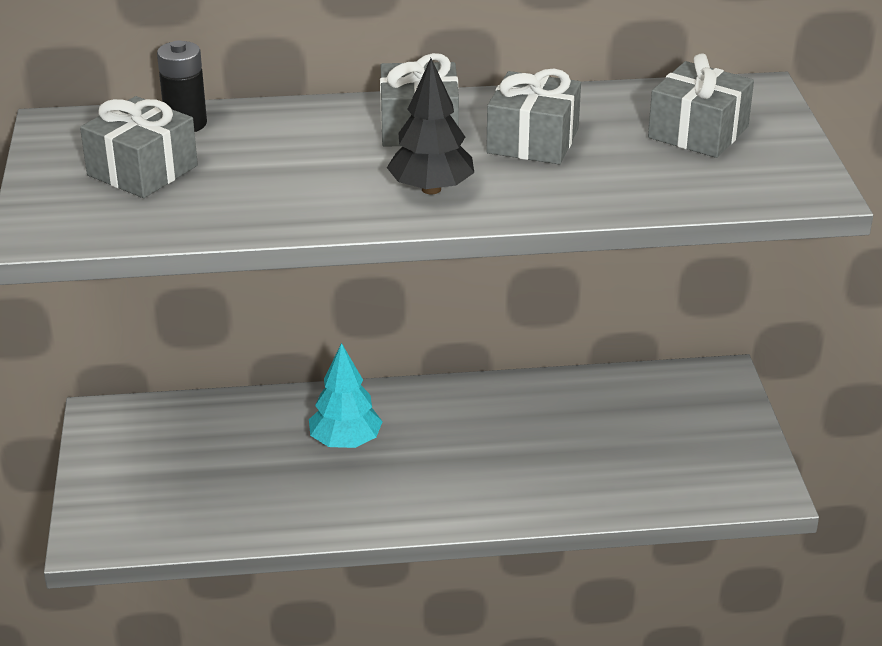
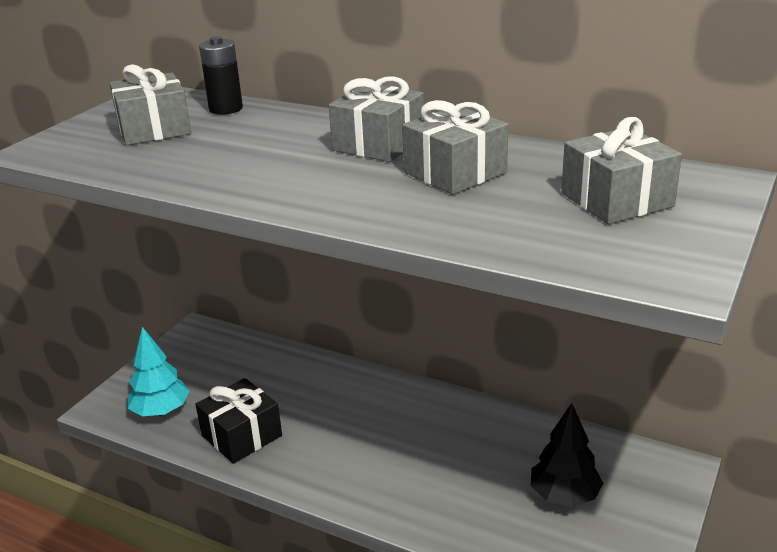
camera: 35 degrees right, 5 degrees down
(289, 503) = (241, 435): none -> black gift
(345, 442) = (324, 405): turquoise tree -> turquoise tree (161, 411)
(431, 189) = (322, 187): black tree -> black tree (564, 496)

